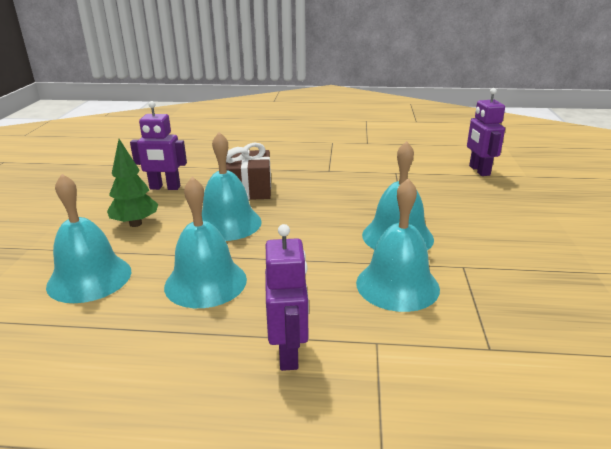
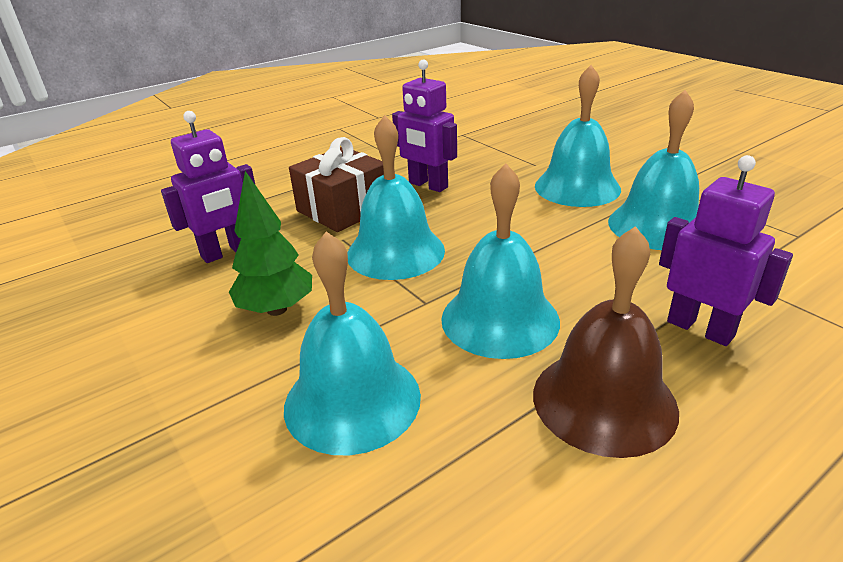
camera: 40 degrees left, 5 degrees up
(169, 348) = (604, 401): none -> brown bell
(479, 170) = (527, 107): purple robot -> purple robot (428, 185)

